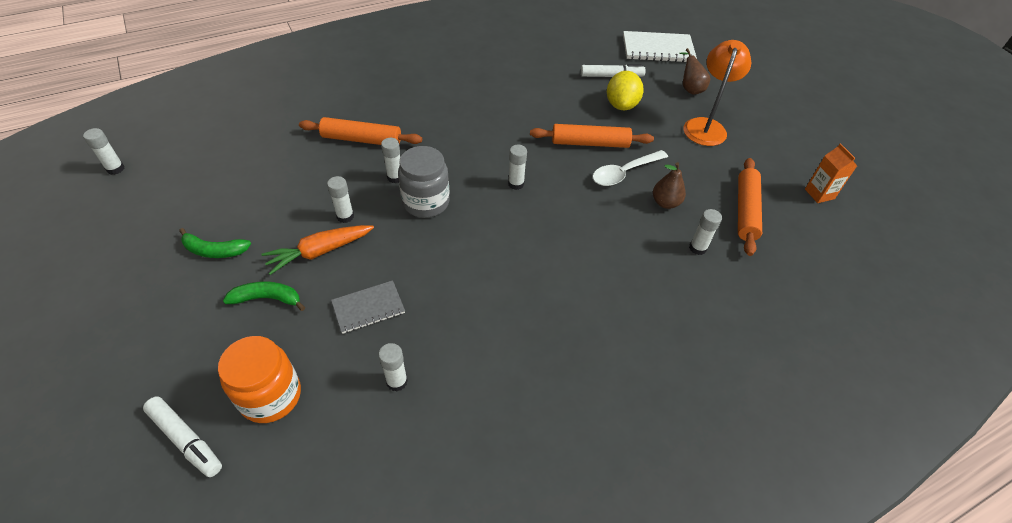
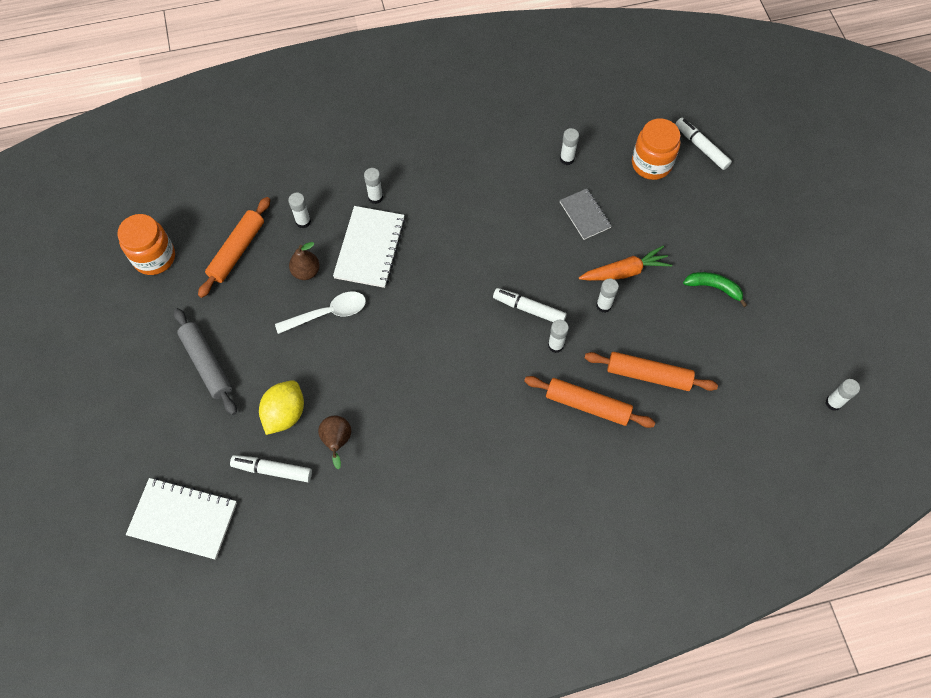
camera: 165 degrees left, 15 degrees up
(267, 298) = (663, 235): green banana -> none
(368, 308) = (585, 215): grey notebook -> grey notebook turned 75 degrees clockwise
(426, 202) = (529, 309): grey jar -> white marker
(516, 184) = (439, 317): white glue stick -> white glue stick (375, 197)
(590, 143) = (346, 359): orange rolling pin -> orange rolling pin (648, 375)
(612, 233) = (370, 248): none -> white notebook
(690, 89) = (188, 430): brown pear -> brown pear (337, 441)
(706, 126) = (207, 364): orange lamp -> grey rolling pin
(819, 194) = (154, 257): orange carton -> orange jar

